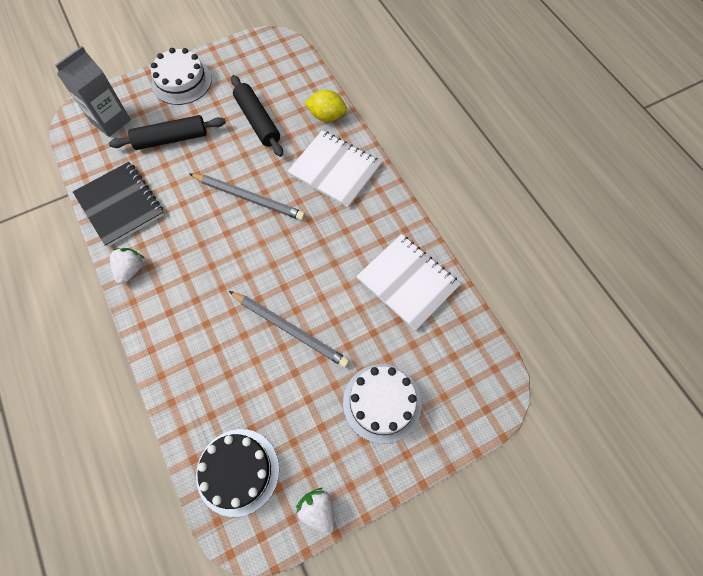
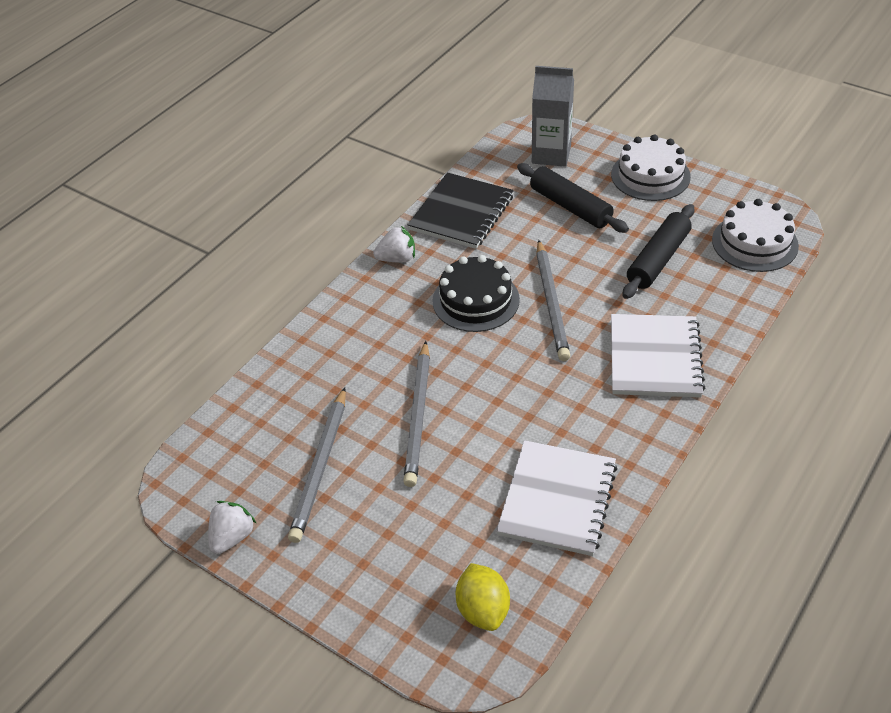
camera: 65 degrees right, 20 degrees down
(238, 471) = (238, 449): black cake -> black cake (476, 300)
(293, 417) = (321, 467): none -> grey pencil
(327, 116) = (725, 314): yellow lemon -> yellow lemon (483, 610)
(382, 402) = (385, 542): white cake -> white cake (754, 243)

